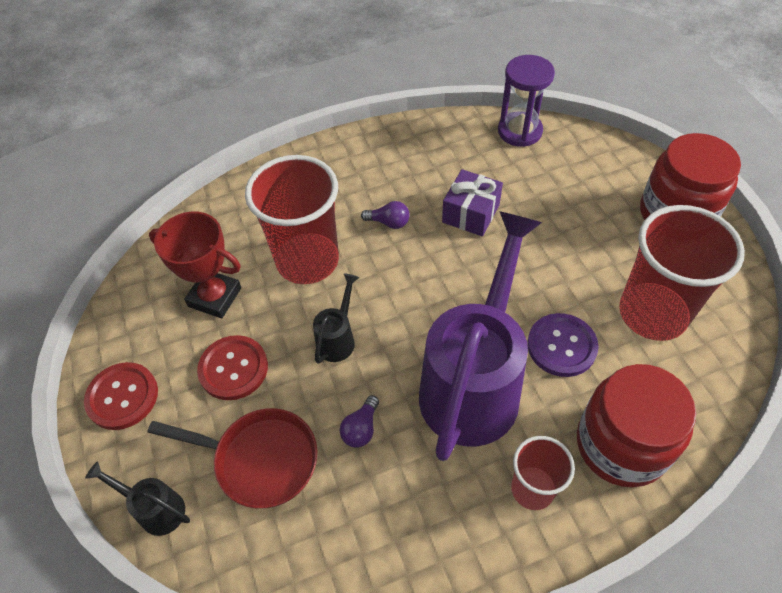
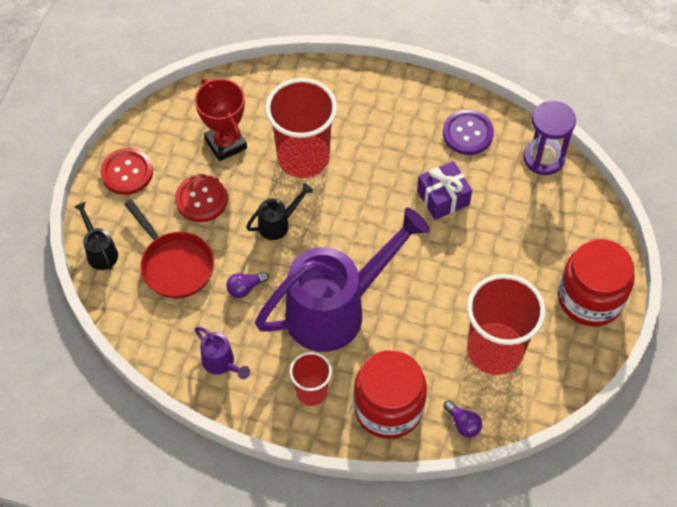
camera: 35 degrees right, 5 degrees up
(389, 222) = (380, 166): purple light bulb -> purple light bulb (463, 423)
(409, 534) = (221, 363): none -> purple watering can
(561, 346) = (412, 327): purple button -> purple button (467, 133)

